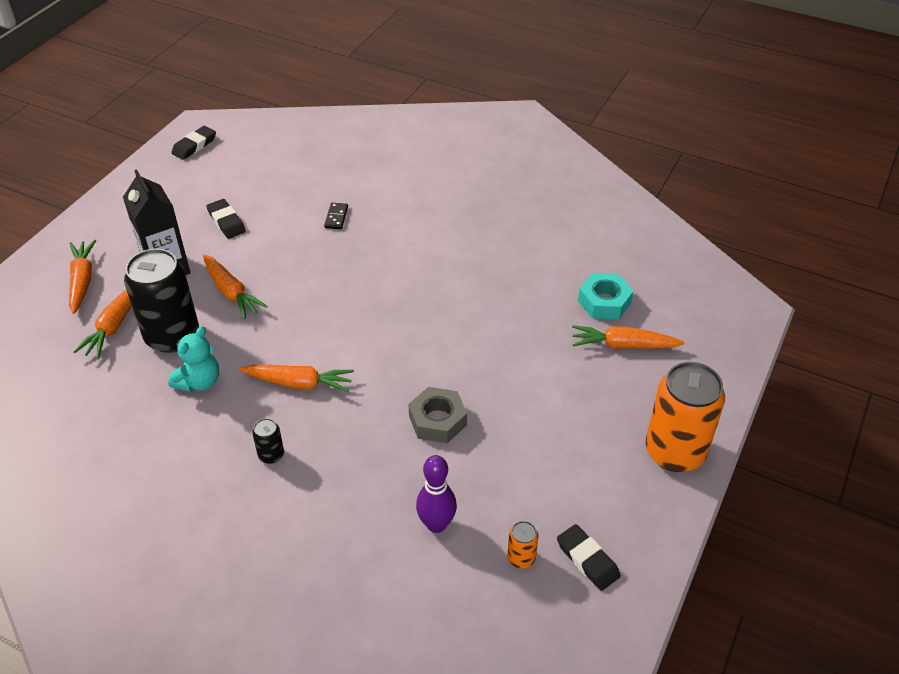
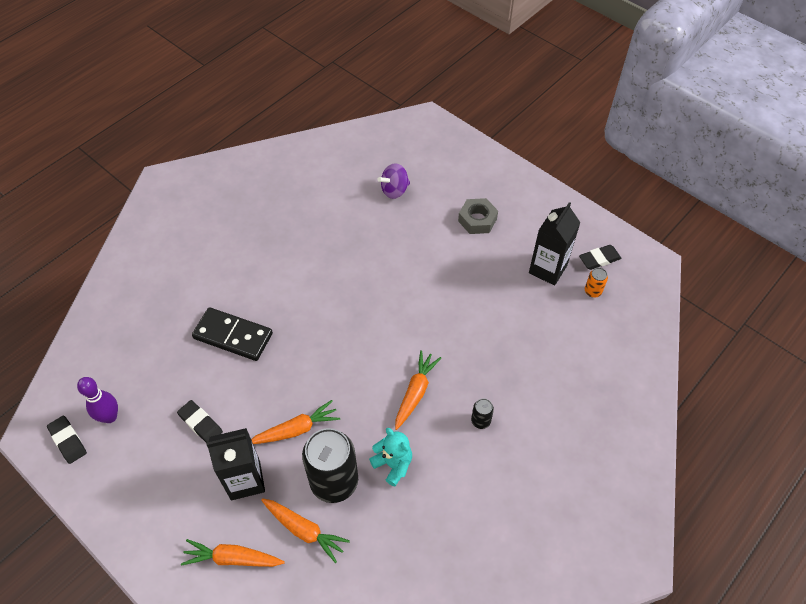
camera: 75 degrees left, 10 degrees up
(226, 222) = (200, 423): black eraser -> black eraser turned 60 degrees clockwise
(336, 217) = (233, 336): black domino -> black domino, size x2.29
(436, 524) = (560, 330): purple bowling pin -> purple bowling pin (110, 417)
(437, 420) = (475, 311): grey nut -> grey nut (477, 220)
(540, 494) = (547, 269): none -> black carton
(604, 302) = (394, 190): turquoise nut -> purple spinning top
(623, 345) = (437, 192): orange carrot -> none
(675, 452) = (530, 194): orange can -> none

